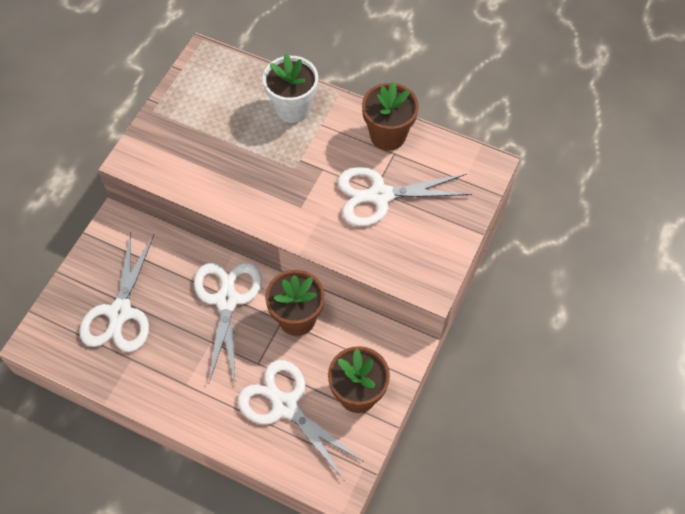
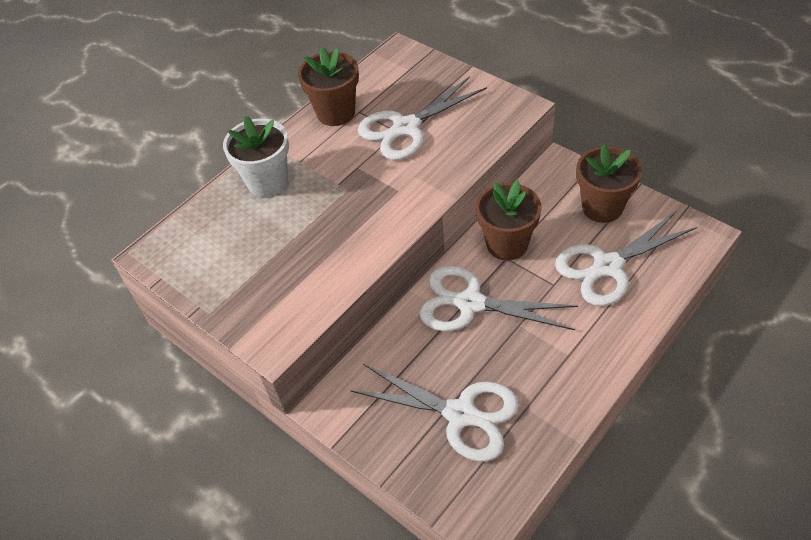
camera: 70 degrees left, 10 degrees down
(380, 196) = (406, 128): white scissors -> white scissors turned 45 degrees clockwise

